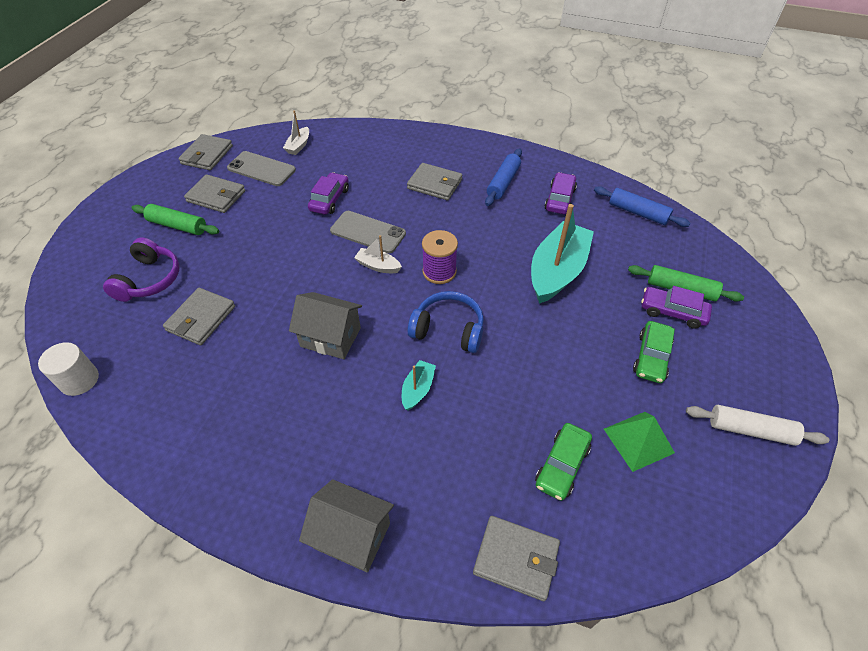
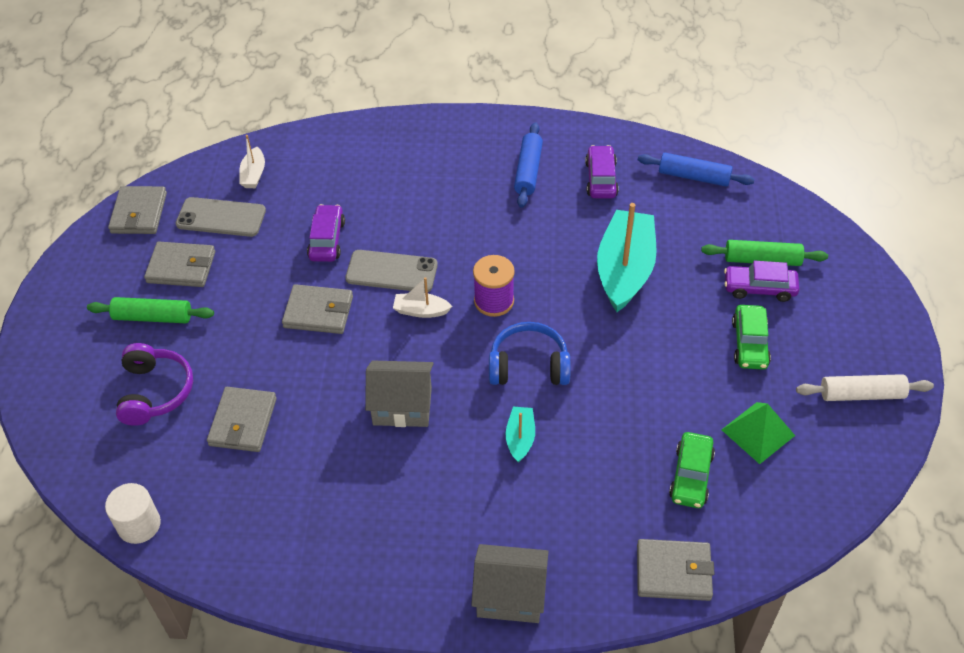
camera: 15 degrees left, 0 degrees up
(435, 184) = (447, 191): grey wallet -> grey wallet (318, 312)

